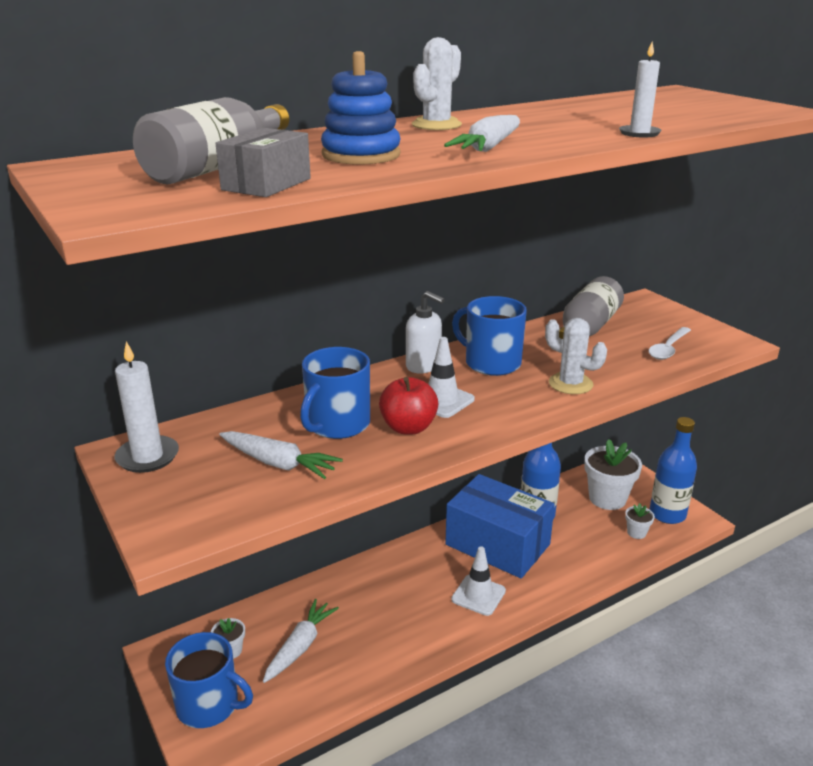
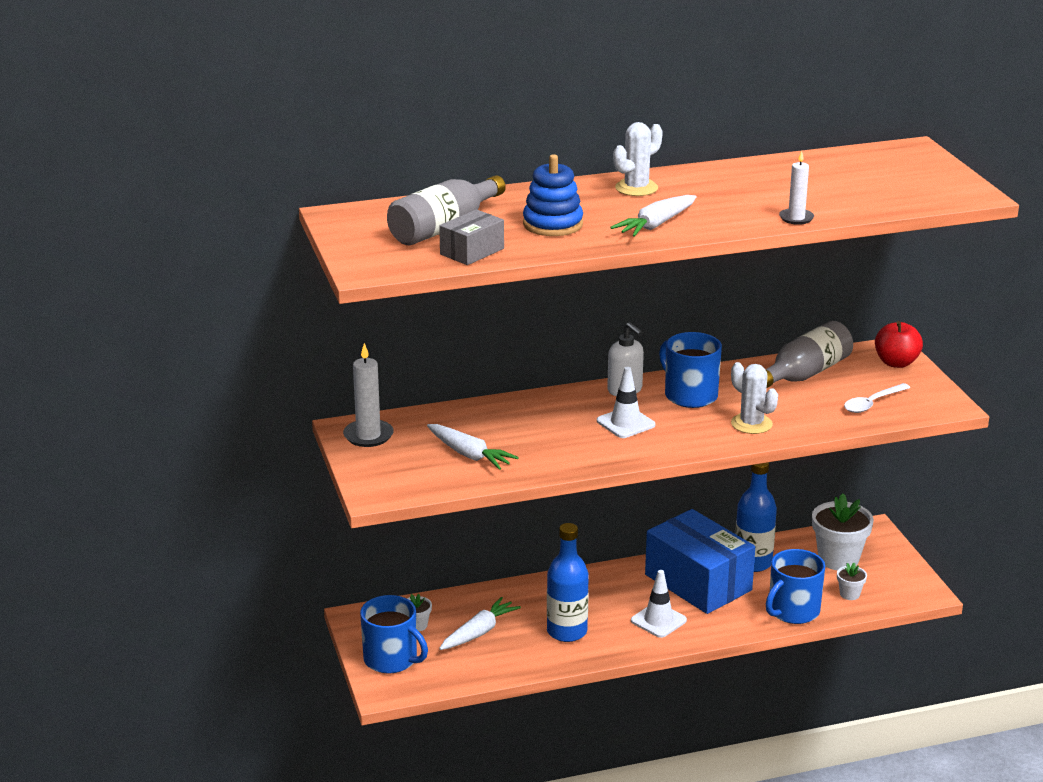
camera: 15 degrees right, 0 degrees up
(337, 424) = (526, 431): blue mug -> blue mug (792, 611)
(408, 428) = (585, 442): red apple -> red apple (896, 363)
(667, 514) = (894, 583): blue bottle -> blue bottle (567, 631)

